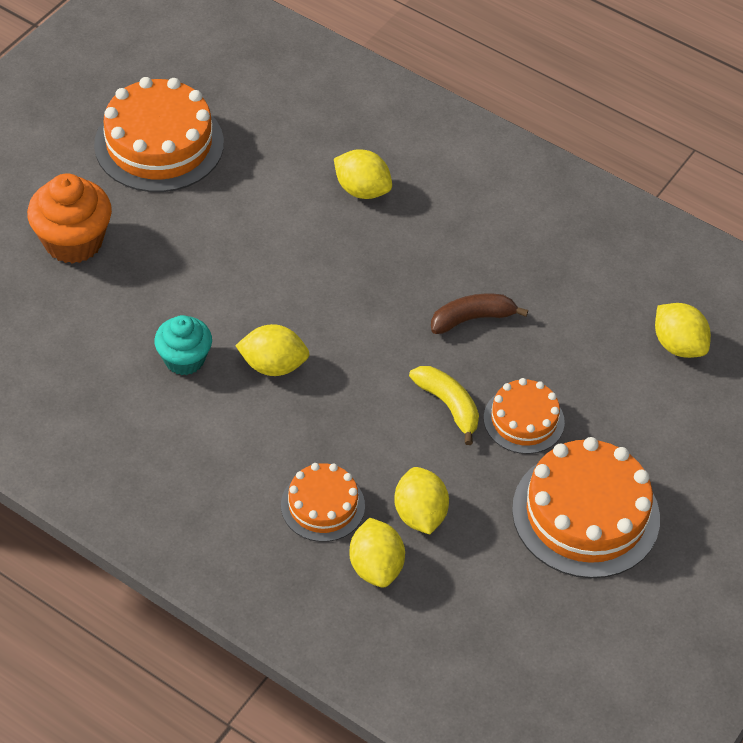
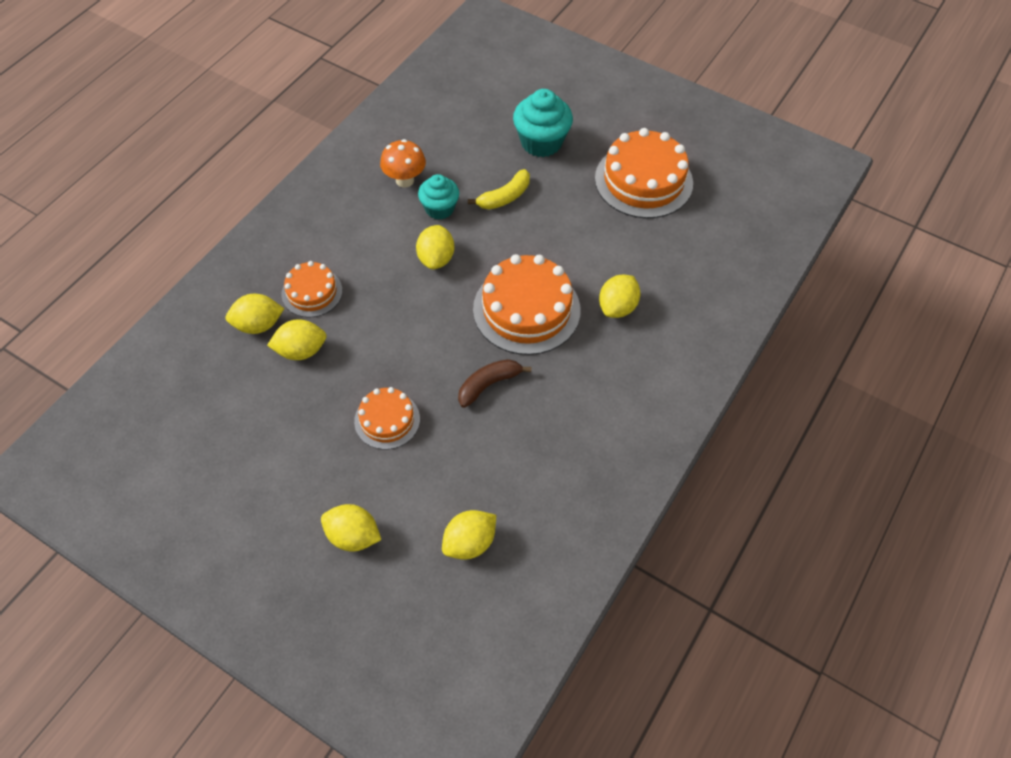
camera: 90 degrees right, 5 degrees up
(73, 241) = (541, 142): orange cupcake -> turquoise cupcake
(125, 398) = (405, 180): none -> orange mushroom
(448, 406) = (400, 368): yellow banana -> yellow banana (504, 197)
(472, 318) = (489, 384): brown banana -> brown banana turned 105 degrees counterclockwise
(585, 514) = (295, 462): orange cake -> orange cake (526, 309)
(678, 452) = (353, 536): none -> yellow lemon

